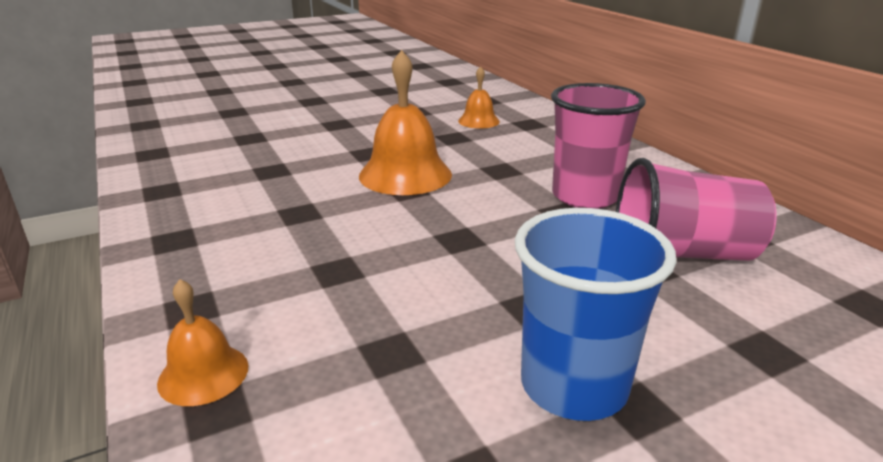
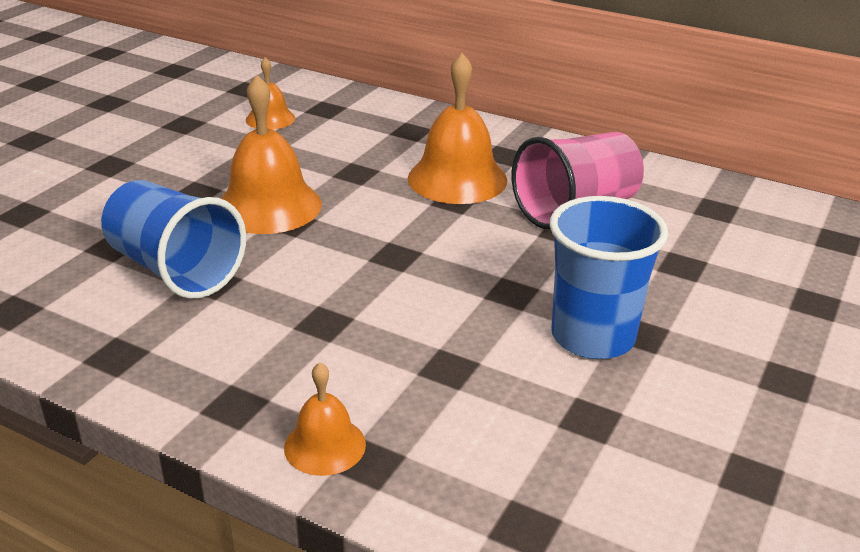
camera: 35 degrees left, 5 degrees up
(287, 197) = (175, 270): none -> blue cup
(585, 196) = (457, 179): pink cup -> orange bell

